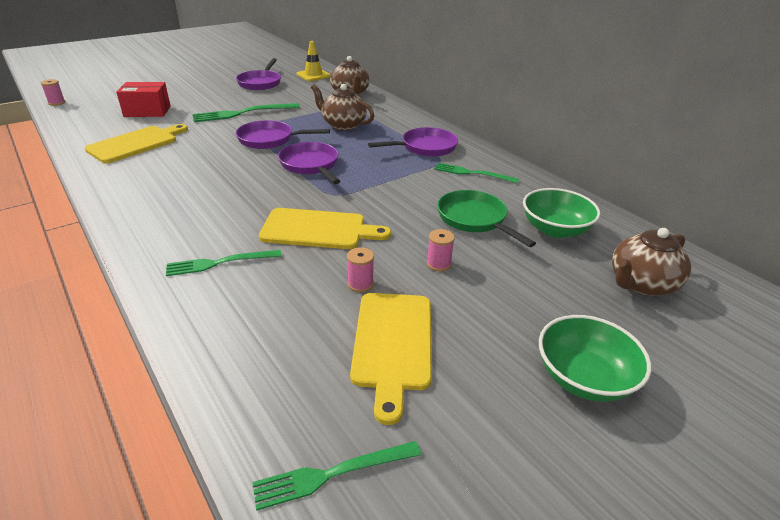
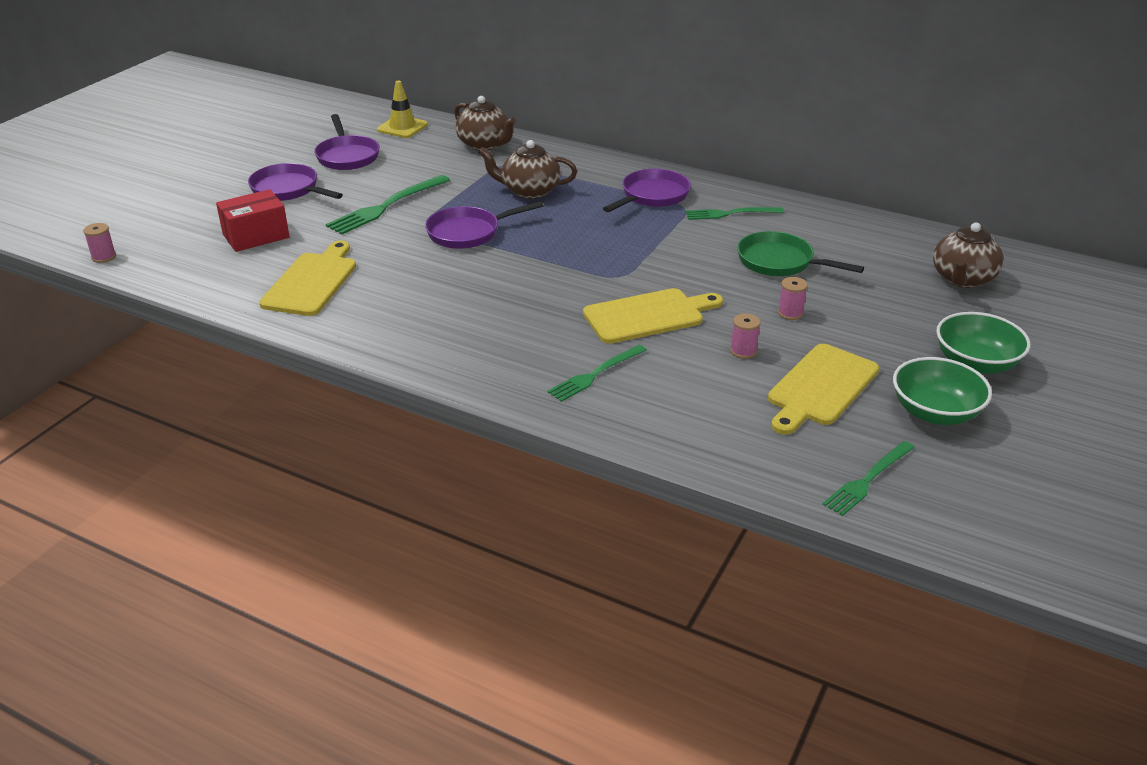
camera: 25 degrees left, 0 degrees up
(310, 165) = (555, 251): purple pan -> purple pan (288, 189)
(392, 344) = (820, 388): yellow cutting board -> yellow cutting board turned 60 degrees clockwise
(555, 229) = (857, 251): green bowl -> green bowl (935, 412)

